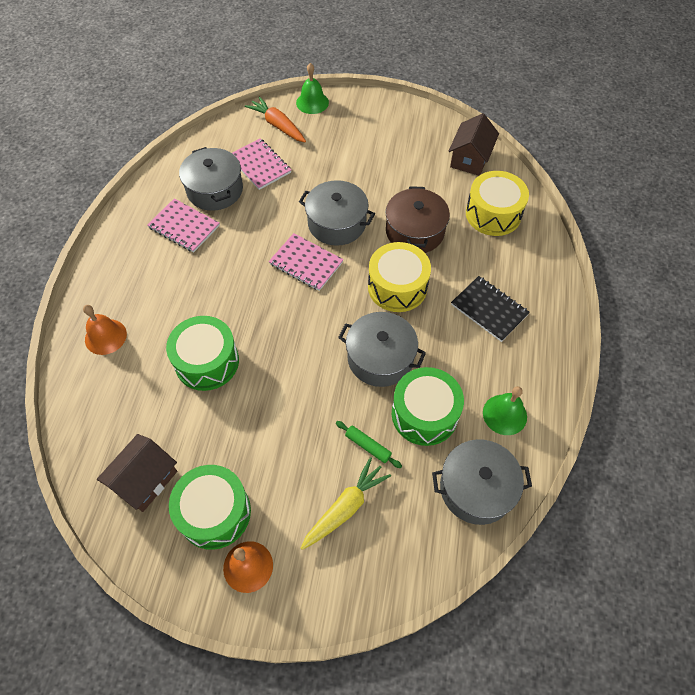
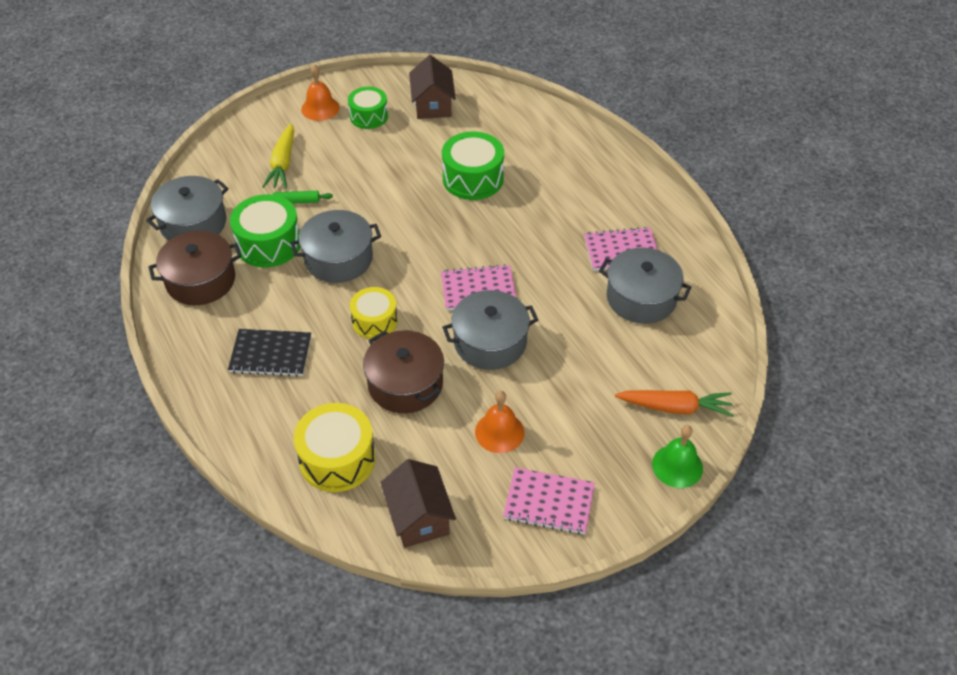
camera: 140 degrees right, 10 degrees down
(105, 336) = (567, 149): orange bell -> orange bell (499, 432)
(214, 512) = (369, 116): green drum -> green drum, size x0.66
(260, 165) = (633, 350): pink notebook -> pink notebook (549, 502)
(397, 287) = (374, 321): yellow drum -> yellow drum, size x0.66
(504, 414) = (200, 280): green bell -> brown pot

